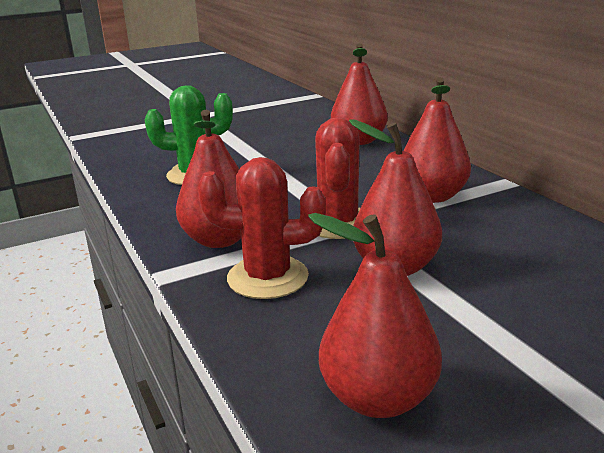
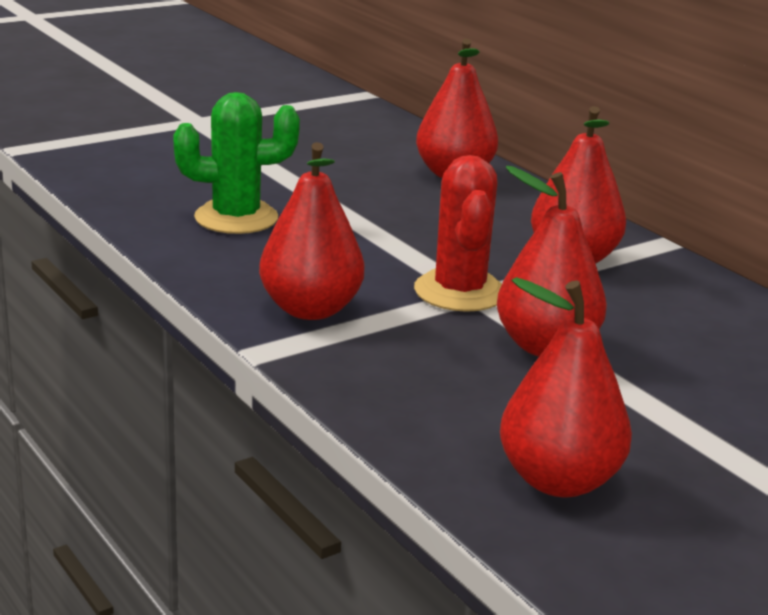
camera: 10 degrees left, 0 degrees up
(267, 277) = (392, 357): red cactus -> none

